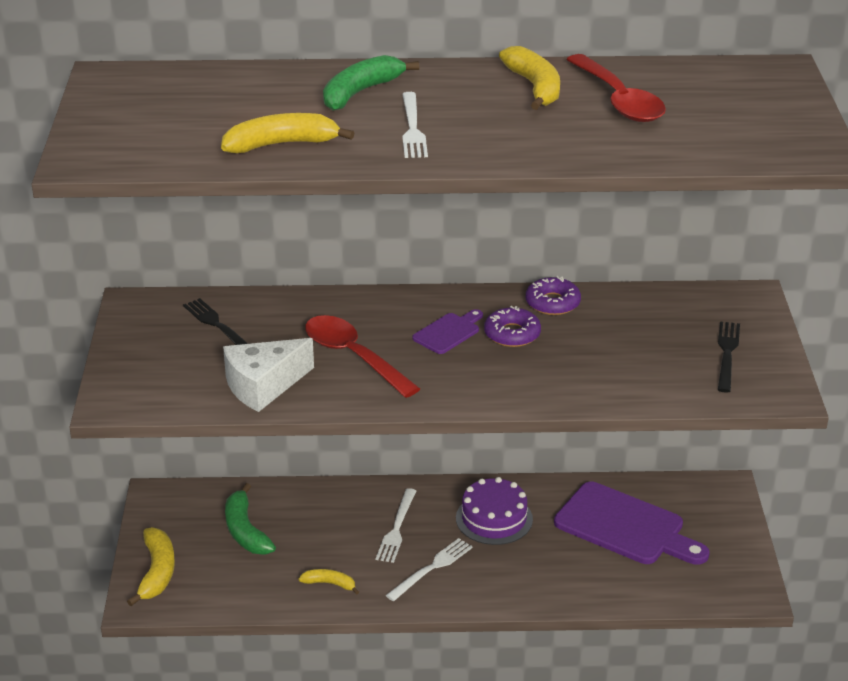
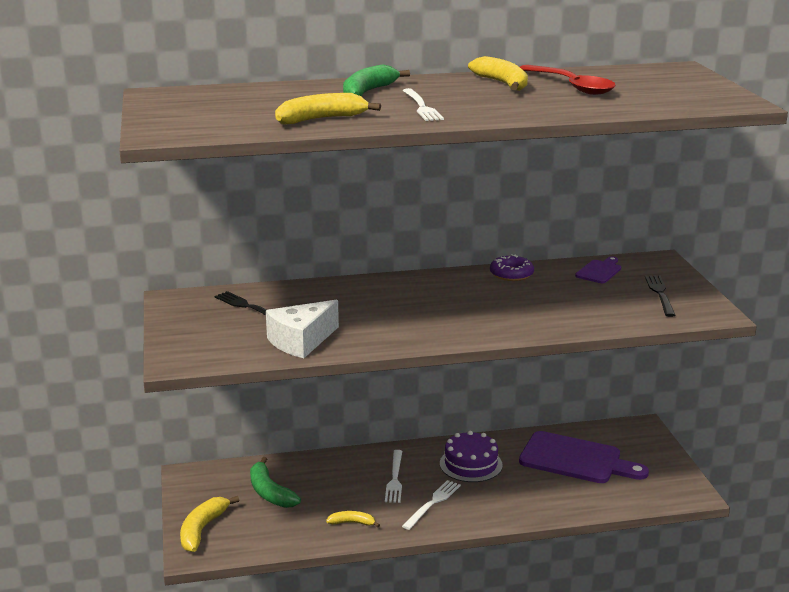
camera: 10 degrees left, 10 degrees down
(157, 572) = (202, 530): yellow banana -> yellow banana turned 150 degrees counterclockwise
(353, 356) = (368, 318): red spoon -> none
(448, 332) = (438, 297): purple cutting board -> purple cutting board (599, 271)
(512, 334) = (489, 295): purple donut -> none

